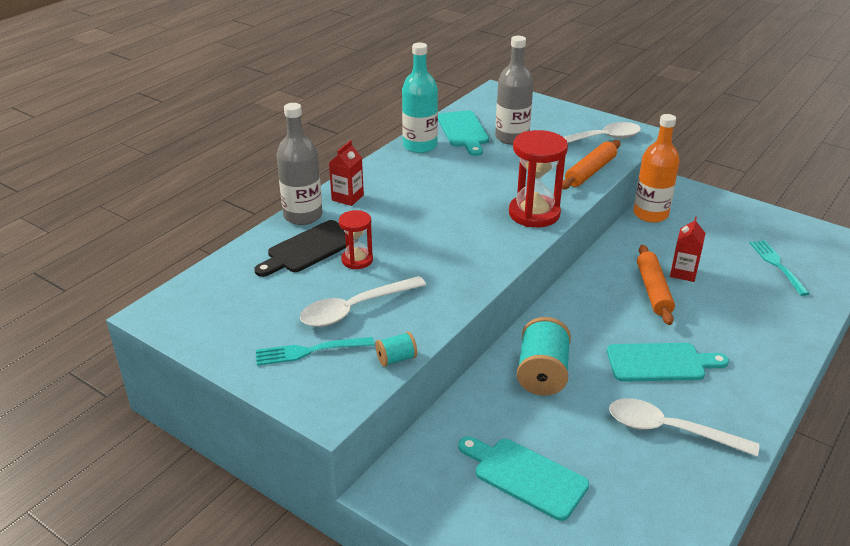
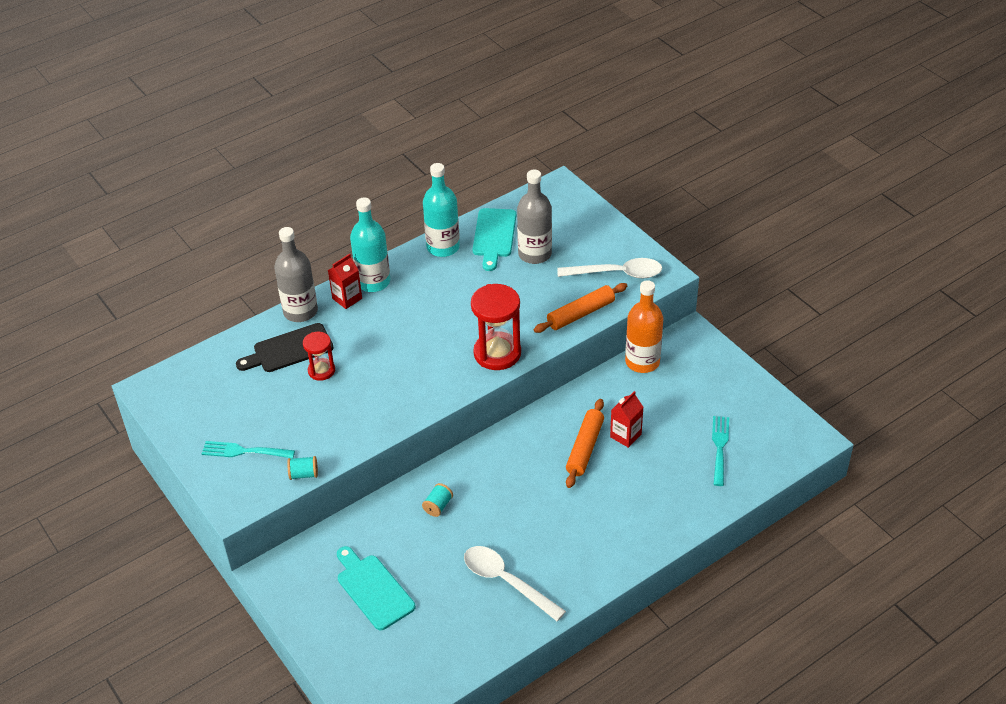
camera: 20 degrees right, 10 degrees up
(354, 309) = (295, 420): white spoon -> none
(367, 181) = (373, 282): none -> turquoise bottle
(542, 373) = (438, 506): turquoise spool -> turquoise spool, size x0.50
(660, 363) = (541, 520): turquoise cutting board -> none

